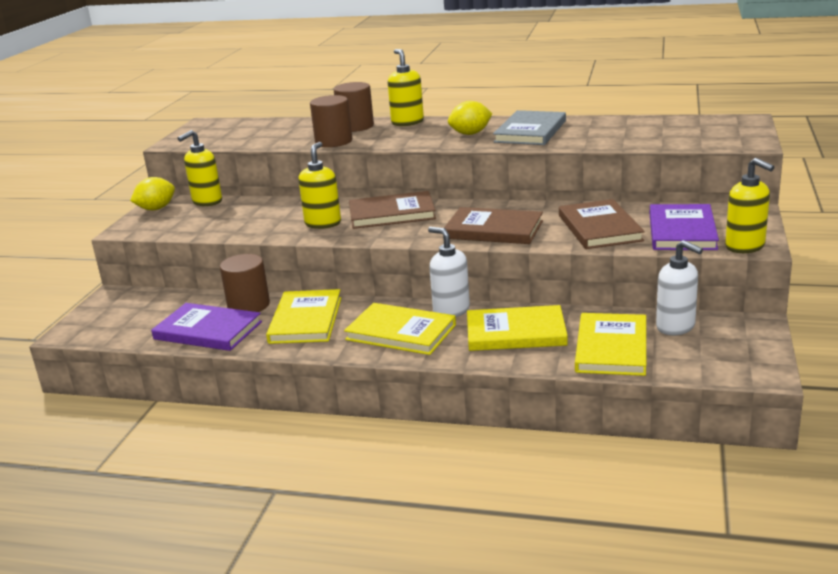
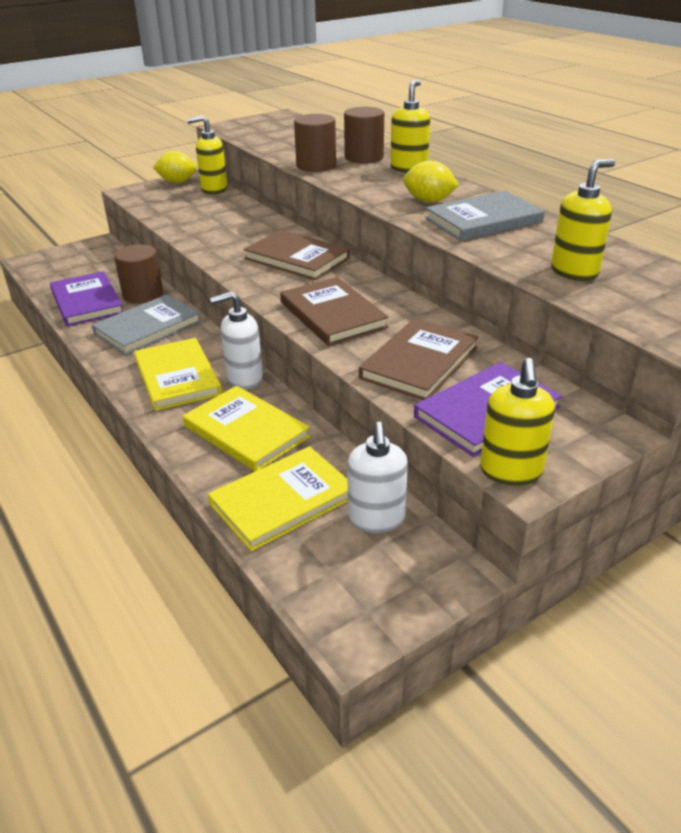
camera: 40 degrees right, 10 degrees up
(305, 320) = (147, 328): yellow book -> grey book
(323, 223) = (237, 244): yellow soap dispenser -> yellow soap dispenser (574, 272)
(451, 310) = (244, 379): white soap dispenser -> white soap dispenser turned 105 degrees counterclockwise

